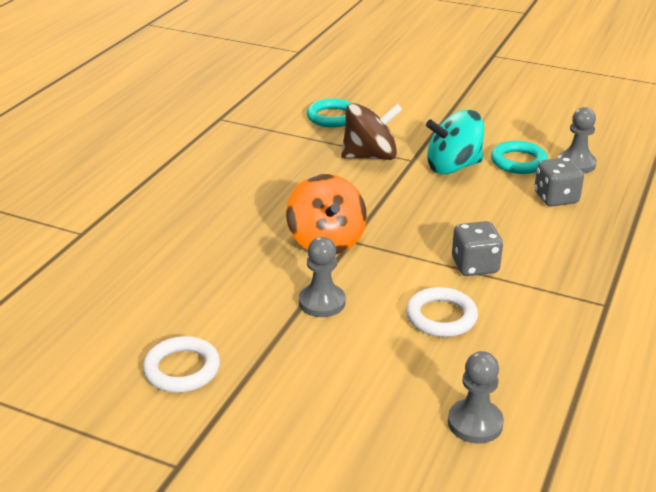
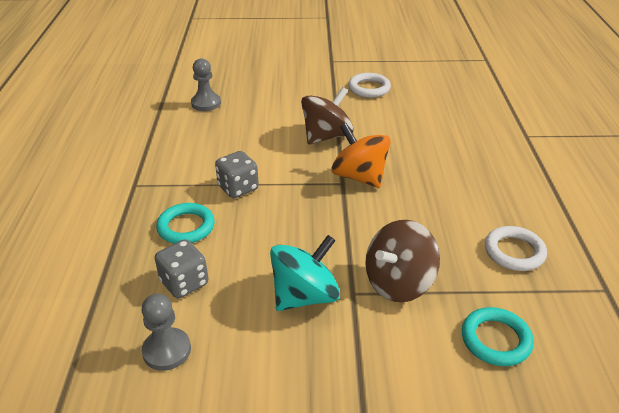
camera: 155 degrees right, 5 degrees up
(322, 302) = (326, 136): grey pawn -> brown spinning top
(441, 317) = (246, 147): white ring -> white ring (514, 252)
(518, 161) = (236, 330): turquoise ring -> turquoise ring (186, 227)

